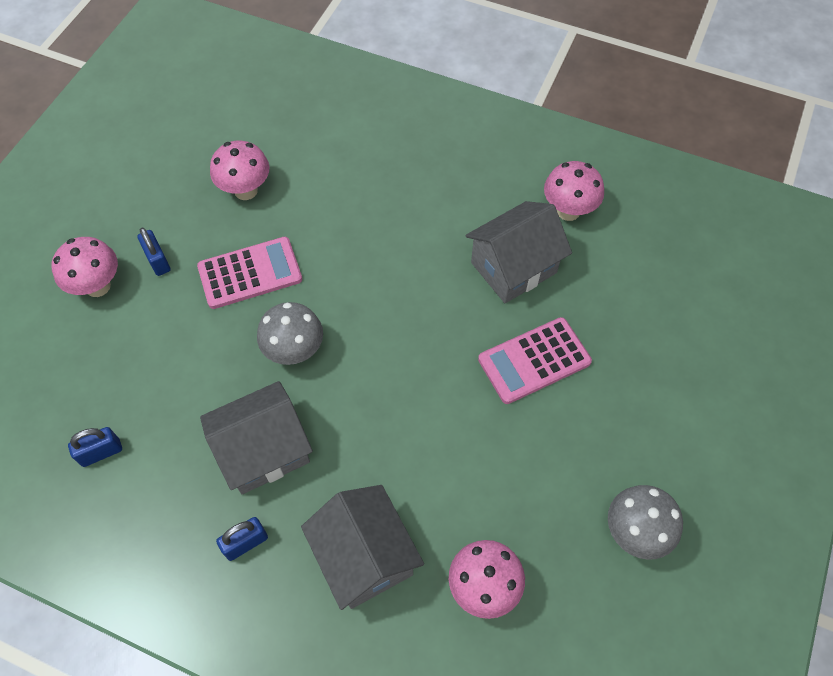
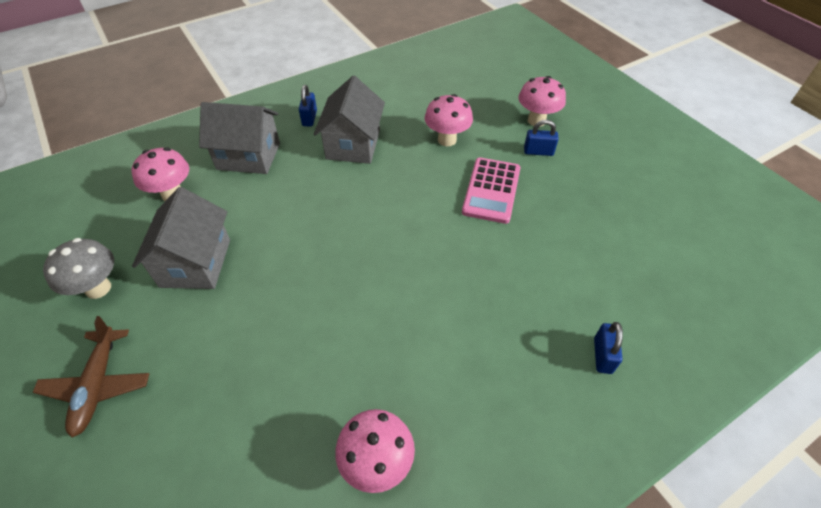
camera: 125 degrees right, 10 degrees down
(101, 452) = (416, 89): blue padlock -> blue padlock (602, 355)
(246, 190) = (577, 220): pink mushroom -> pink mushroom (447, 140)
(295, 351) = (406, 185): grey mushroom -> none
(513, 267) = (357, 361): grey house -> grey house (196, 263)
(534, 361) = (265, 315): pink calculator -> none
(692, 431) = (98, 385): none -> brown plane

